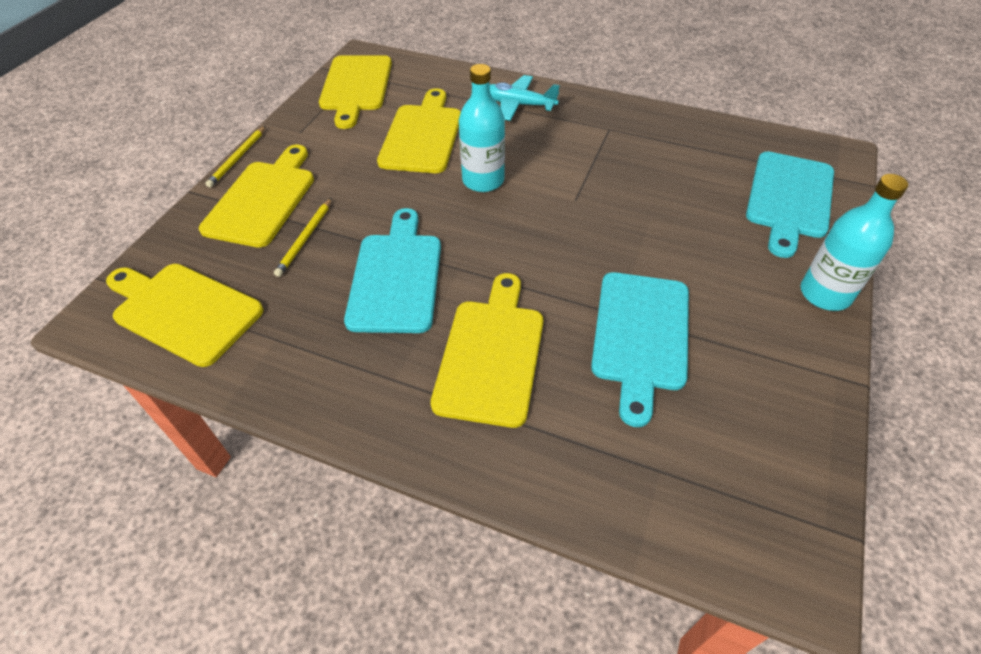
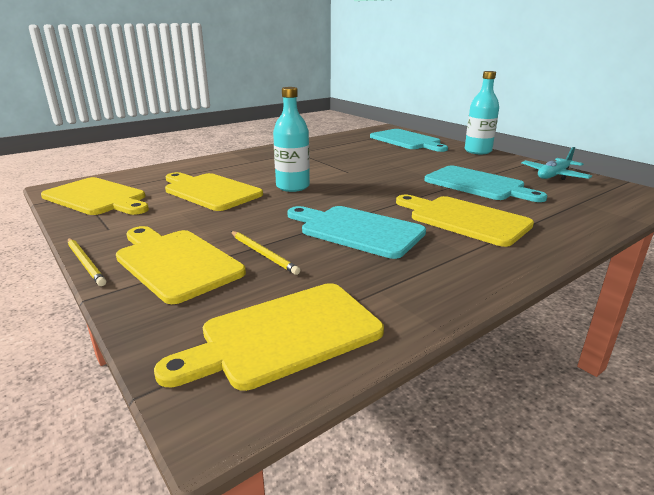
camera: 60 degrees left, 25 degrees down
(518, 105) = (232, 163): turquoise plane -> turquoise plane (554, 175)

